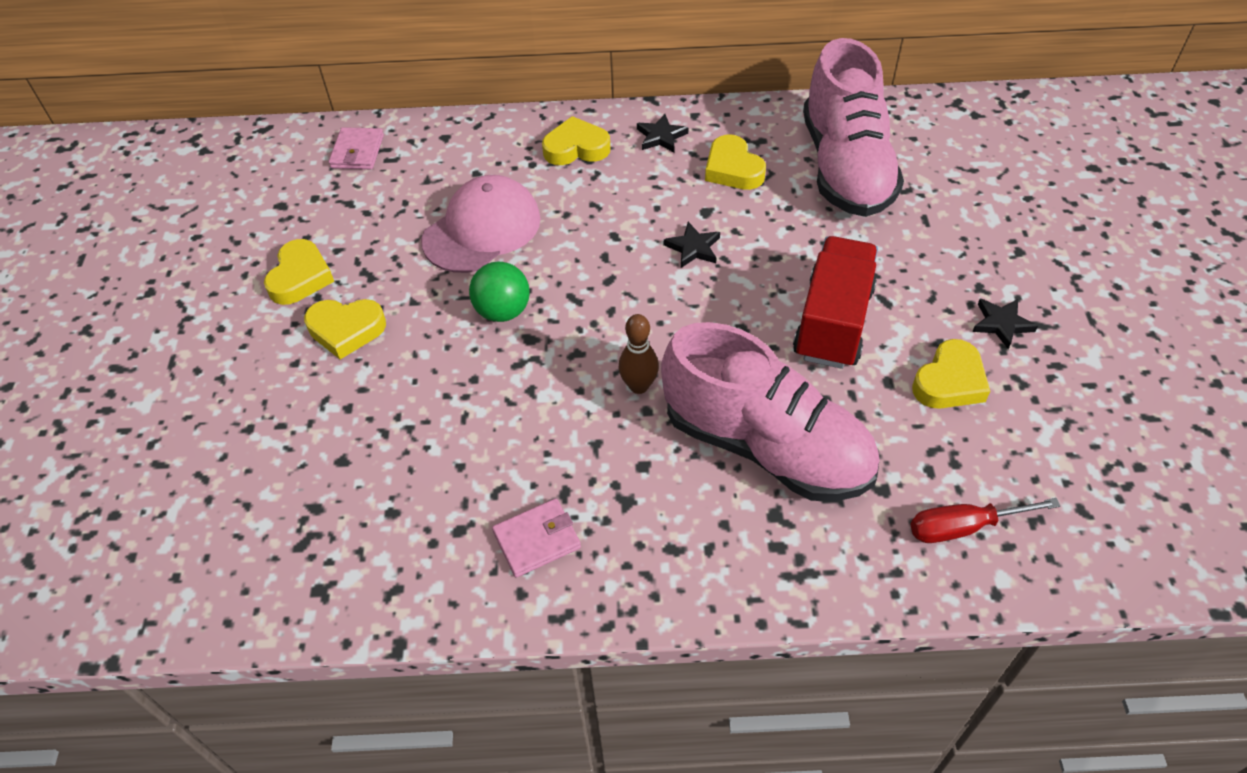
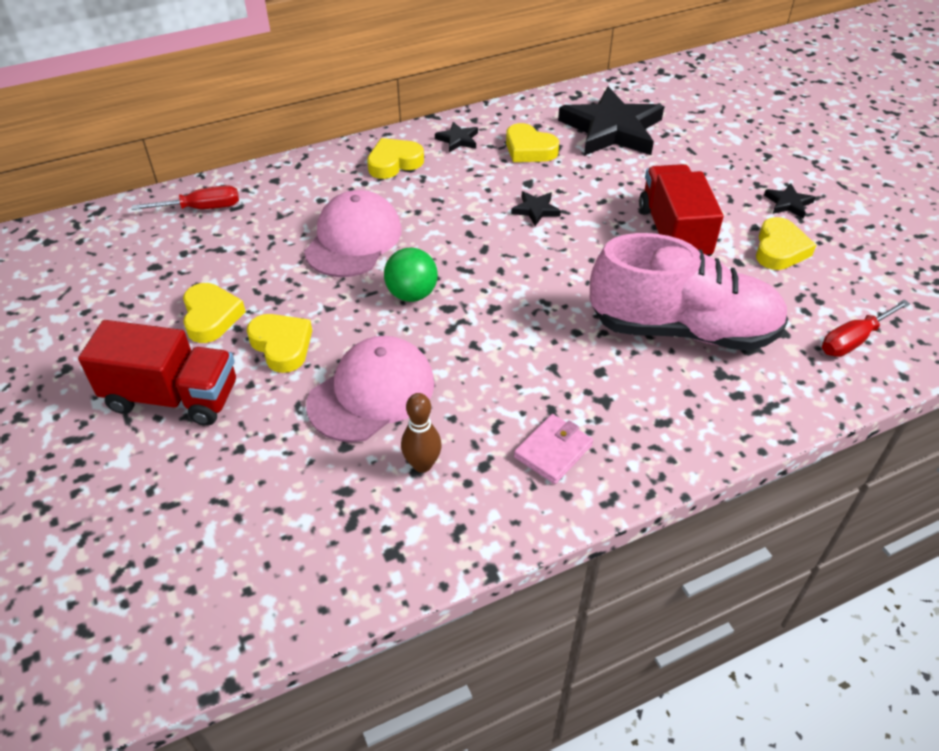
camera: 25 degrees left, 5 degrees down
(221, 353) = (173, 397): none -> red truck
(346, 330) = (282, 345): yellow heart -> yellow heart turned 105 degrees counterclockwise
(357, 152) = (201, 208): pink wallet -> red screwdriver
(399, 411) = (372, 393): none -> pink cap
(639, 386) = (559, 316): brown bowling pin -> brown bowling pin (422, 464)
(845, 167) = (612, 129): pink shoe -> black star

